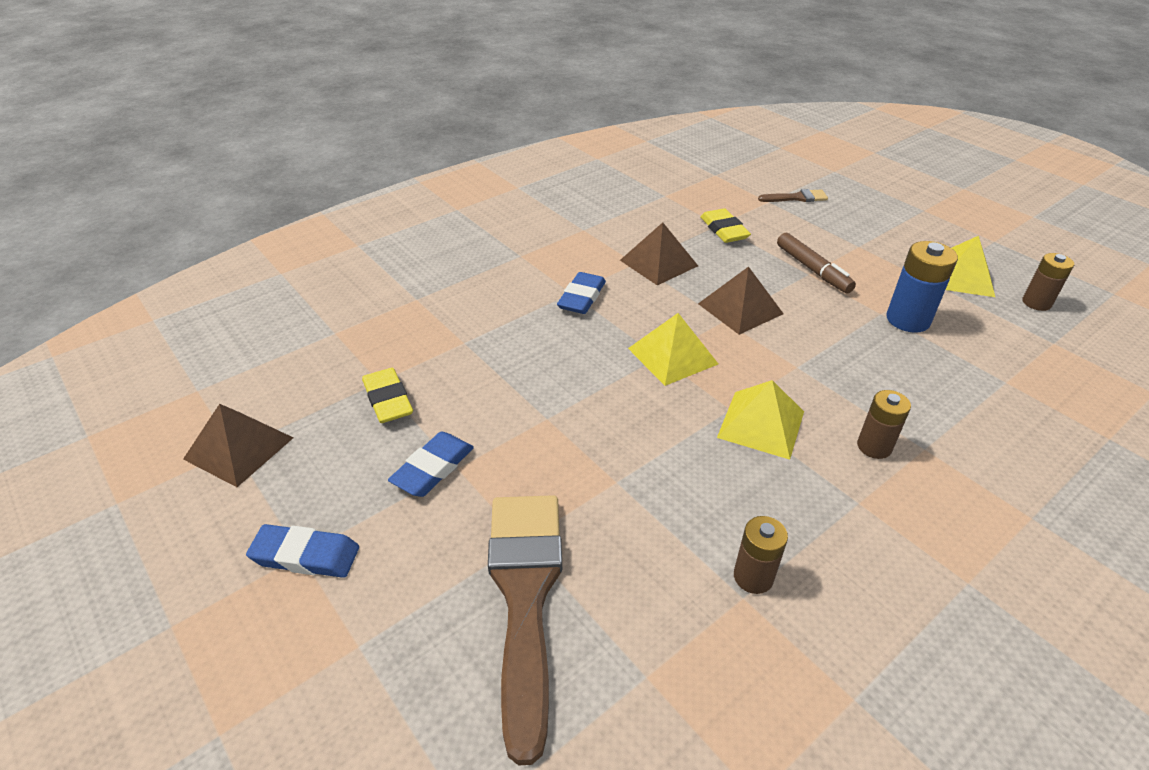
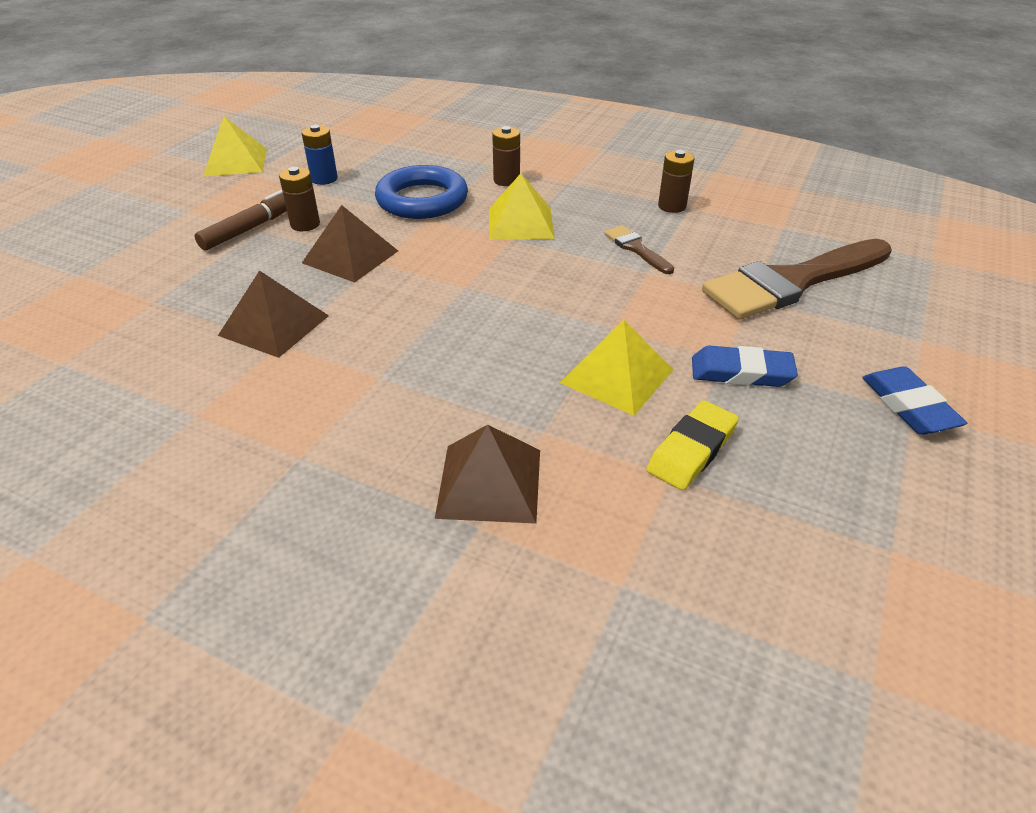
camera: 115 degrees left, 0 degrees up
(238, 448) = (887, 544): brown pyramid -> brown pyramid (490, 483)
(581, 297) = (385, 364): blue eraser -> none
(672, 356) = (459, 279): yellow pyramid -> yellow pyramid (617, 376)
(724, 230) = (169, 294): yellow eraser -> none
(796, 198) = (66, 257): brown brush -> brown brush (636, 248)
(839, 371) = (422, 200): none -> blue ring
(908, 320) = (324, 179): blue battery -> blue battery, size x0.66
(1036, 303) = (268, 135): brown battery -> brown battery (305, 224)

